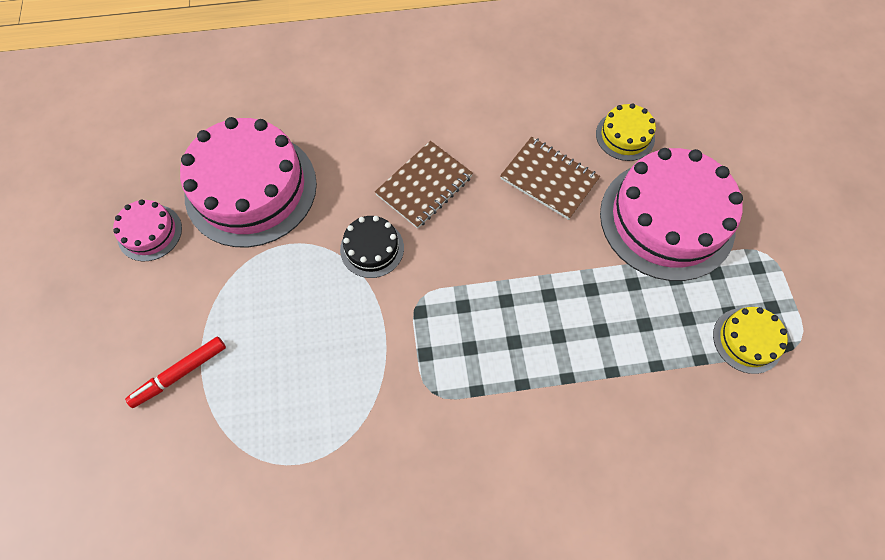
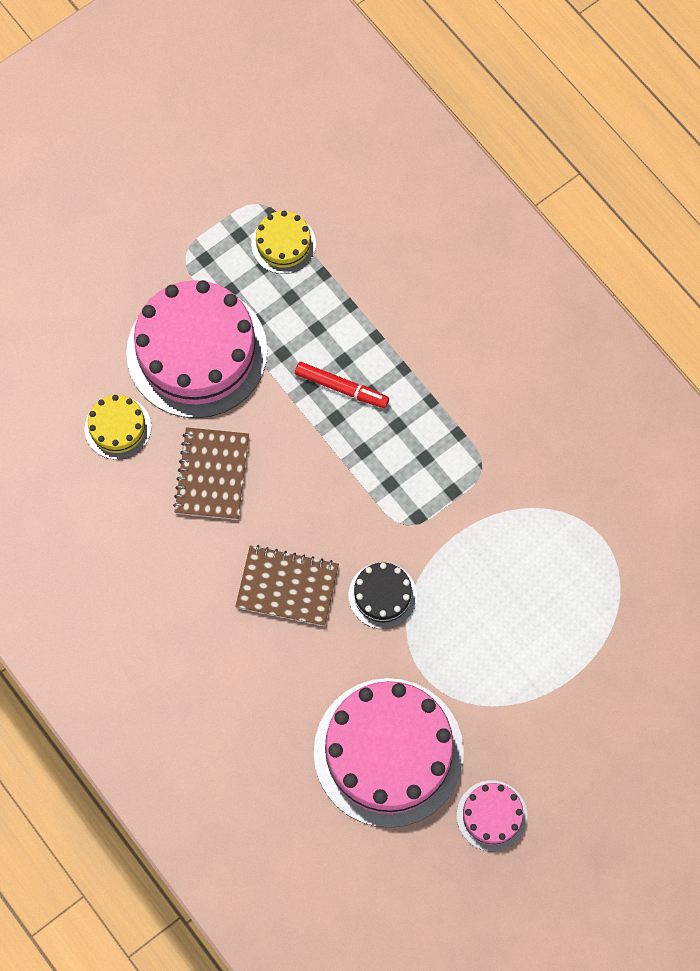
camera: 120 degrees left, 5 degrees up
(180, 374) = (596, 684): red marker -> red marker (341, 388)

